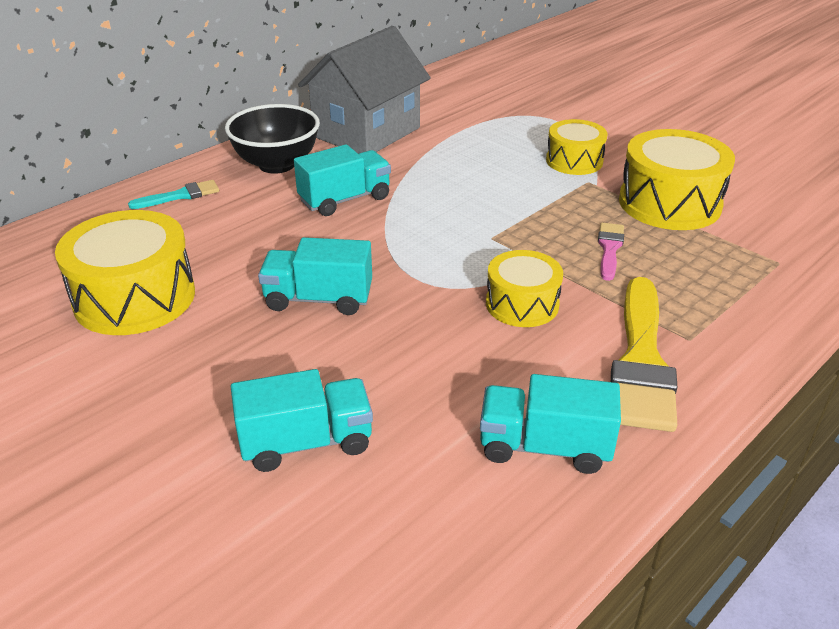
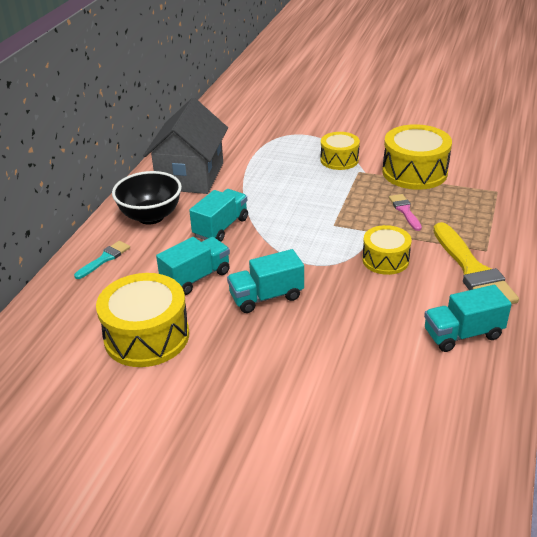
camera: 25 degrees left, 0 degrees up
(306, 442) = (339, 380): turquoise truck -> turquoise truck (196, 278)

